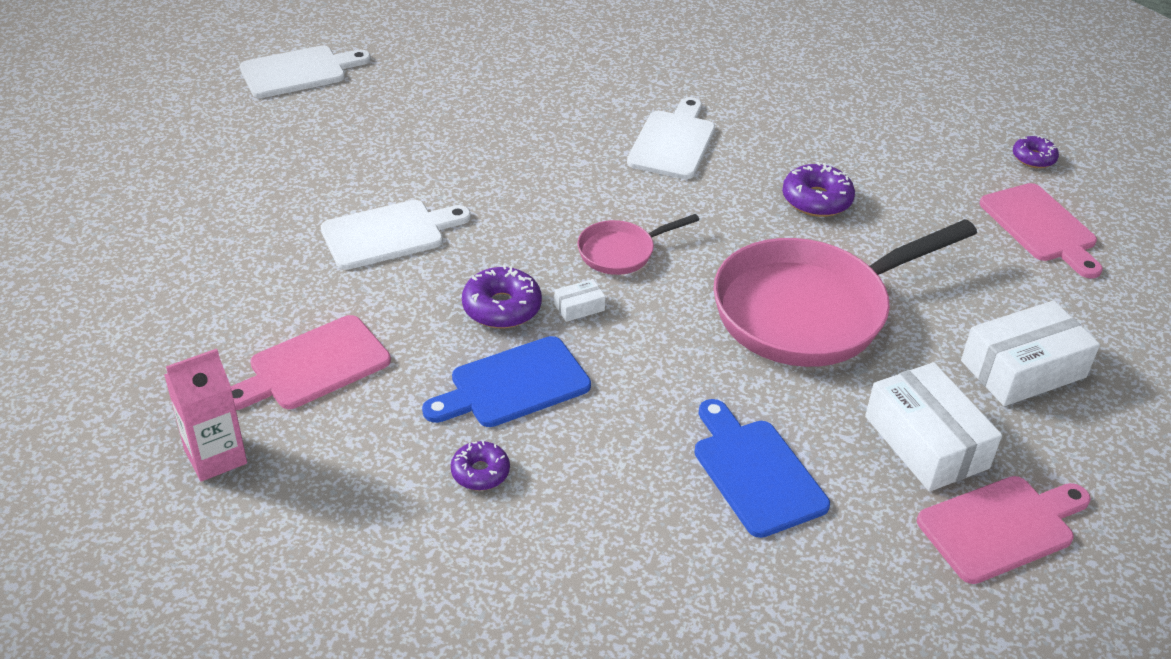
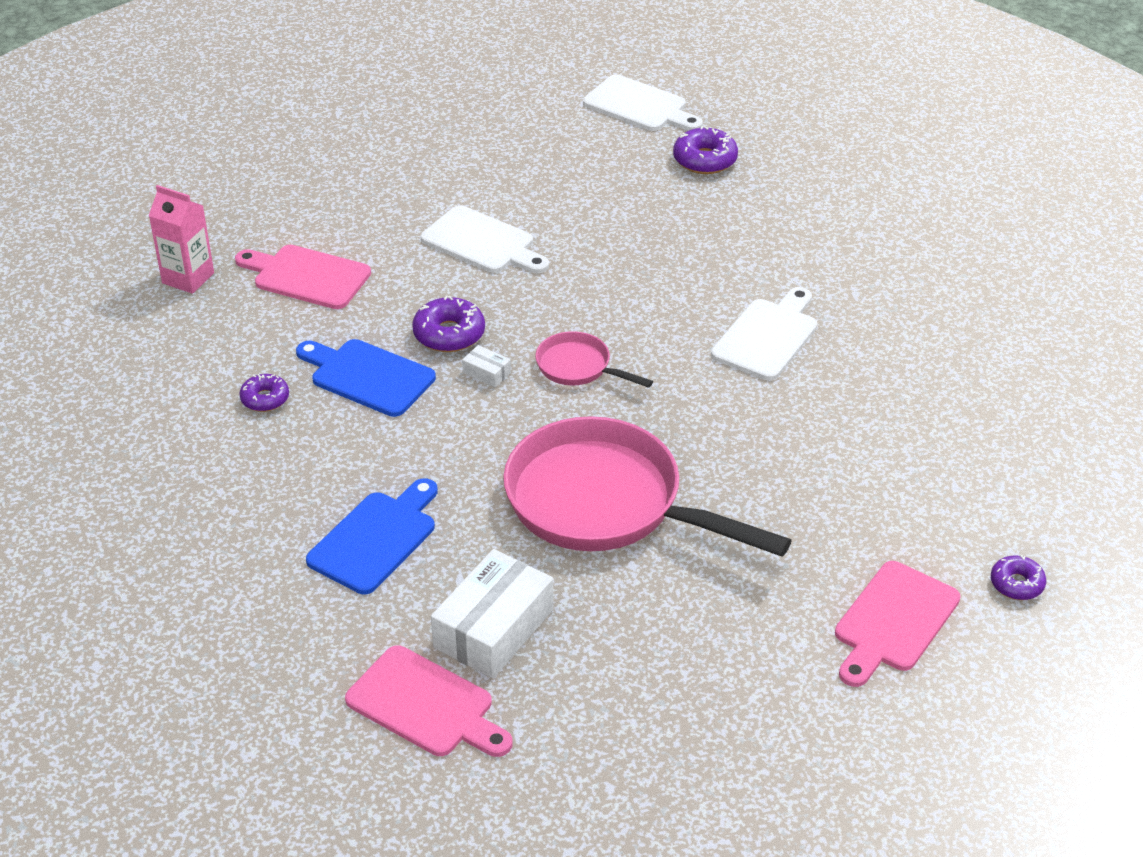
camera: 60 degrees right, 0 degrees up
(673, 142) = (768, 336): white cutting board -> white cutting board turned 45 degrees counterclockwise
(816, 200) = (773, 454): purple donut -> purple donut (705, 160)
(1023, 369) = (649, 666): white box -> none

